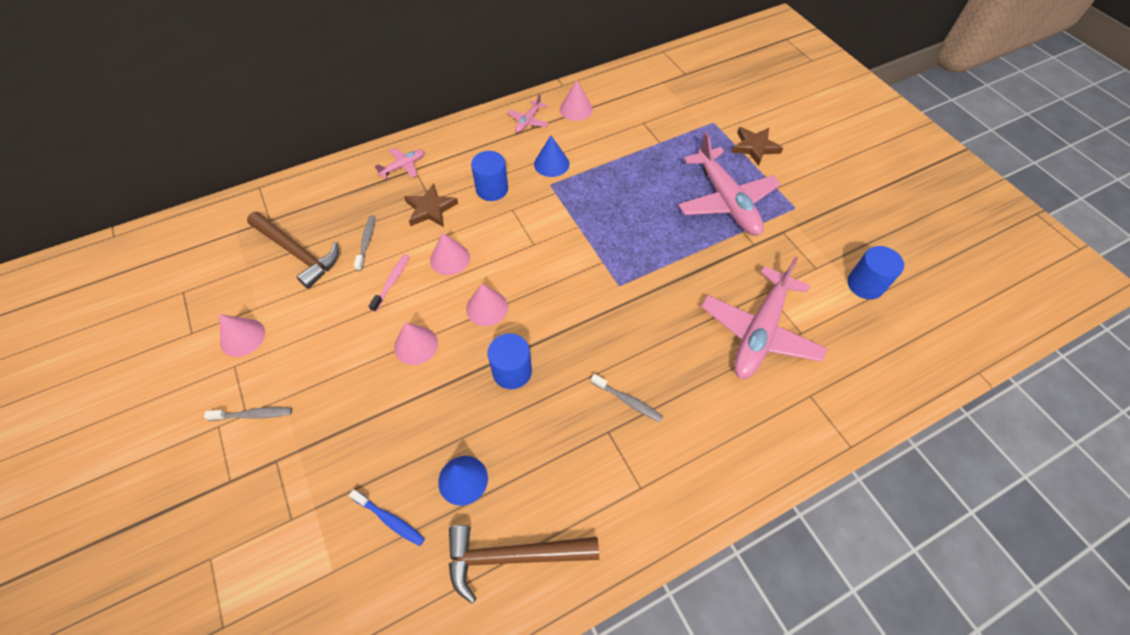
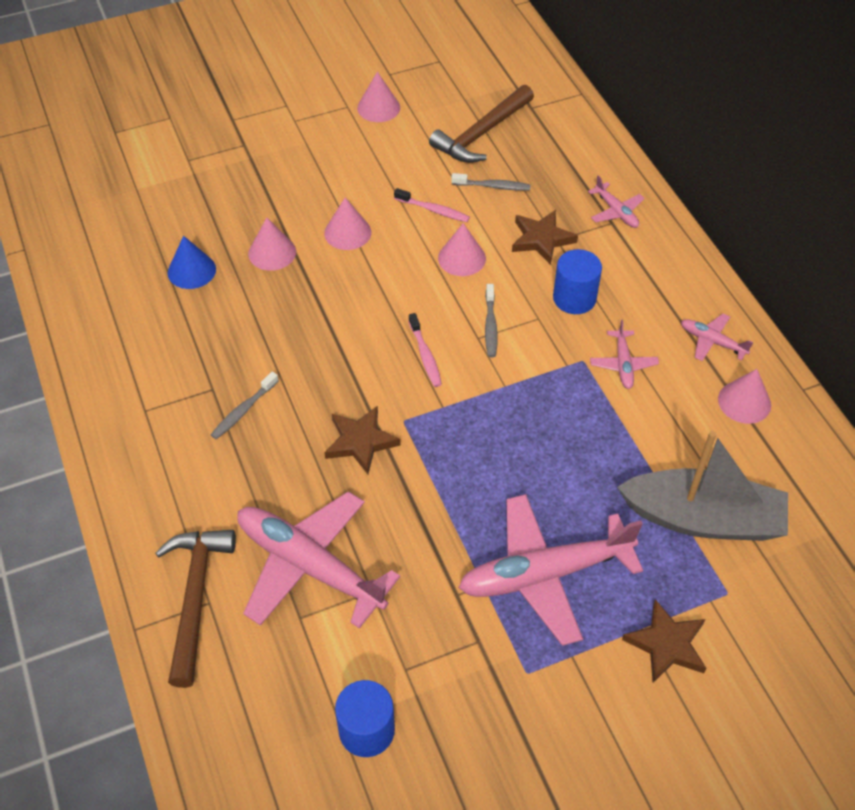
camera: 95 degrees right, 5 degrees down
(254, 415) = (292, 125): grey toothbrush -> grey toothbrush (490, 326)
(390, 520) = (168, 221): blue toothbrush -> none
(487, 308) = (387, 291): pink cone -> pink cone (272, 252)
(512, 371) = (300, 310): blue cylinder -> none
(512, 556) = (111, 305): brown hammer -> brown hammer (196, 597)
(551, 164) = (623, 364): blue cone -> pink plane
(554, 276) = (425, 355): none -> pink toothbrush
(644, 311) = (360, 442): none -> brown star
(666, 130) = (703, 518): none -> grey boat

